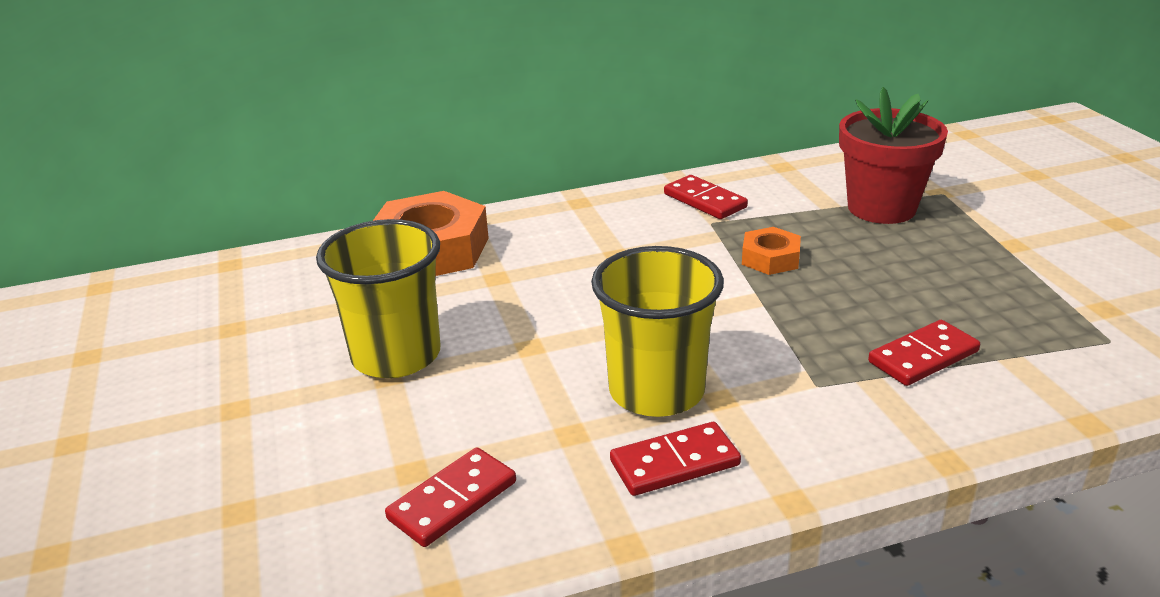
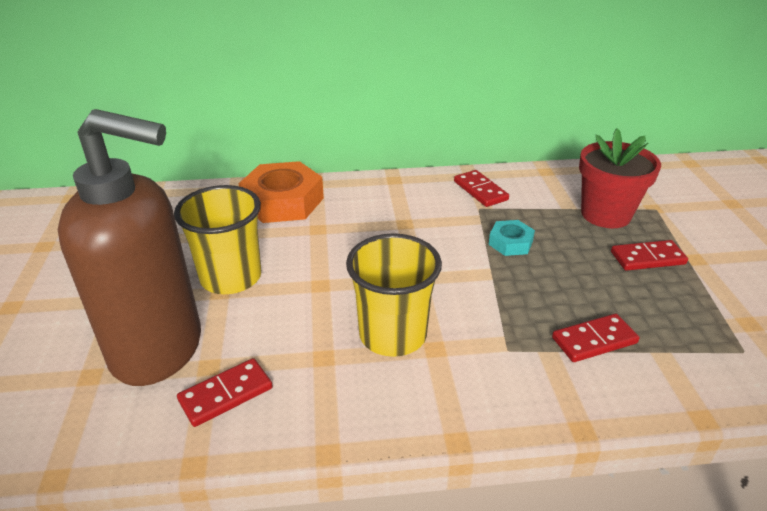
camera: 10 degrees right, 5 degrees up
(329, 462) = (159, 350): none -> brown soap dispenser
(674, 463) = (384, 394): red domino -> red domino (647, 258)
(770, 258) = (510, 243): orange nut -> turquoise nut

